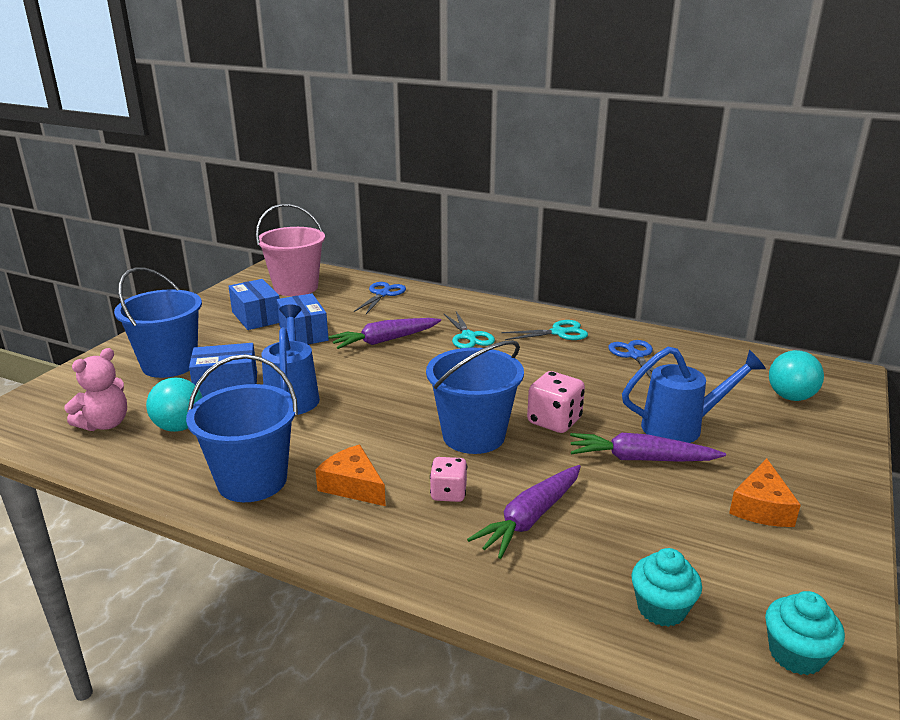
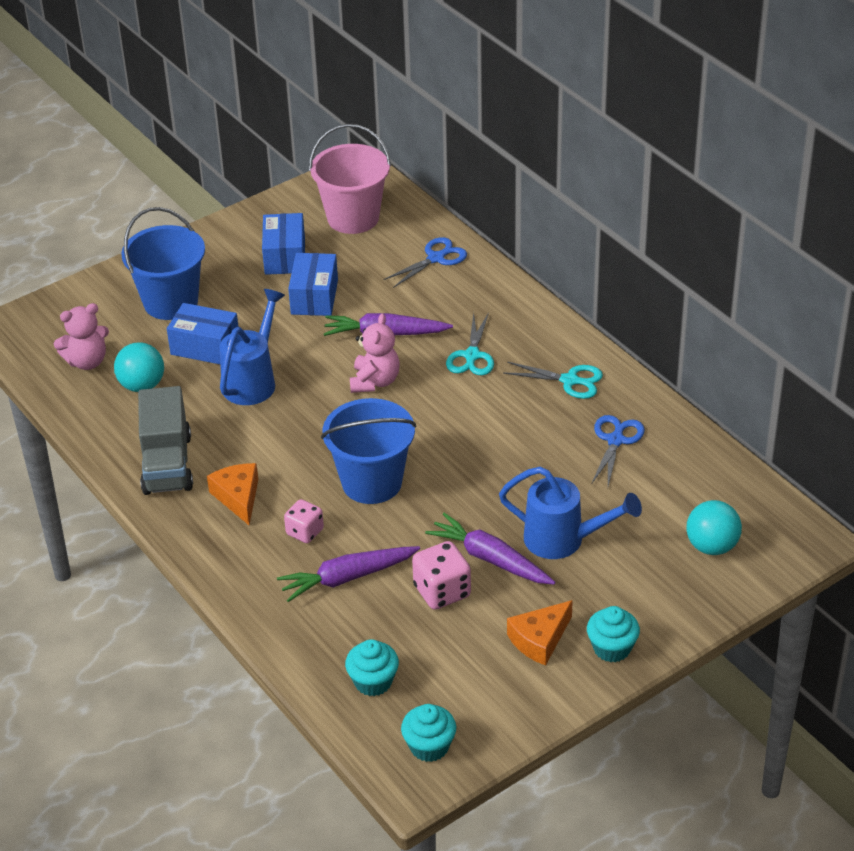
camera: 30 degrees right, 15 degrees up
(252, 481) = (167, 464): blue bucket -> grey truck
(406, 369) = (375, 381): none -> pink teddy bear
(554, 421) = (455, 492): pink dice -> pink dice (442, 591)
(825, 491) = (612, 648): none -> turquoise cupcake

